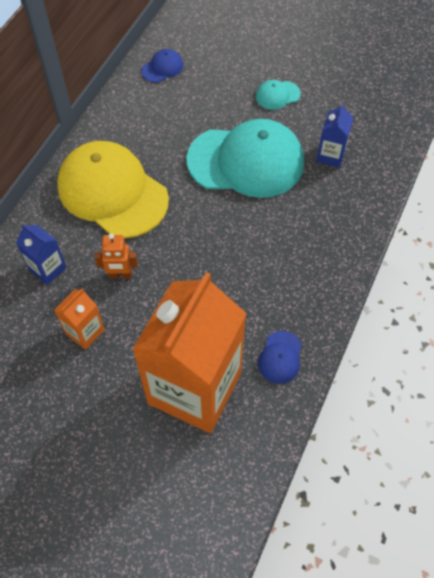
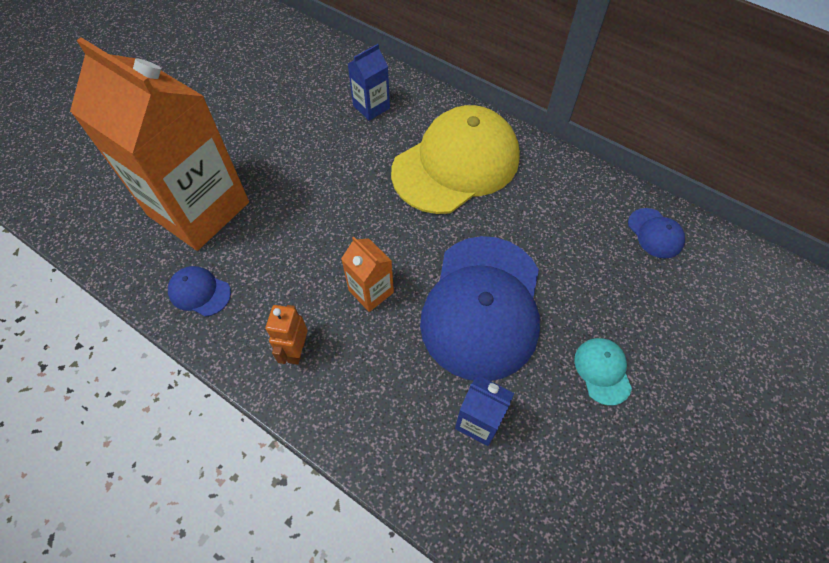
camera: 100 degrees right, 0 degrees up
(85, 332) = (292, 130): orange carton -> orange carton (371, 291)
(120, 275) = (347, 162): orange robot -> orange robot (296, 350)
(246, 161) = (482, 306): turquoise cap -> blue cap

